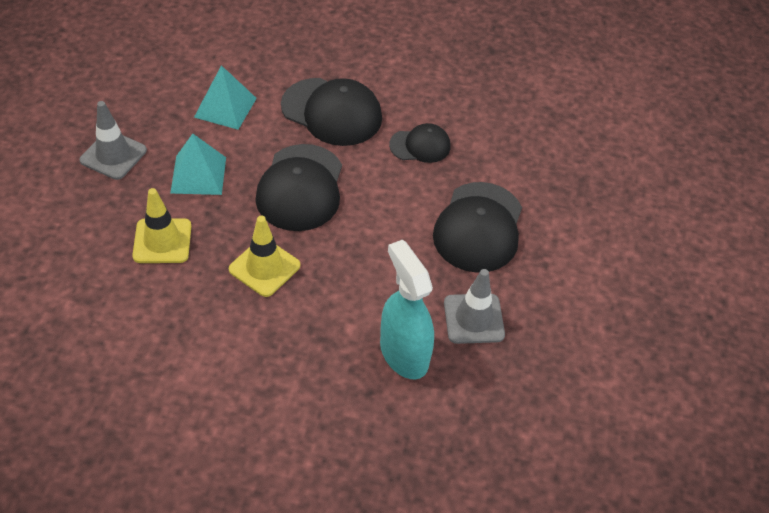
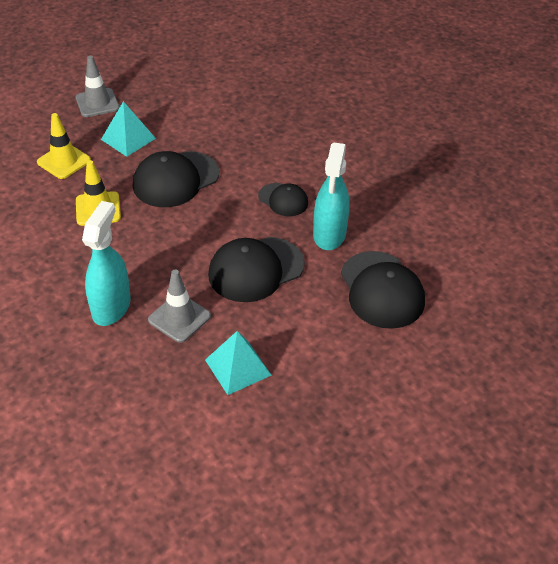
camera: 45 degrees right, 5 degrees down
(225, 107) = (191, 111): turquoise pyramid -> turquoise pyramid (238, 367)
(332, 112) = (252, 149): black cap -> black cap (382, 290)
(496, 154) = (329, 235): none -> turquoise spray bottle

